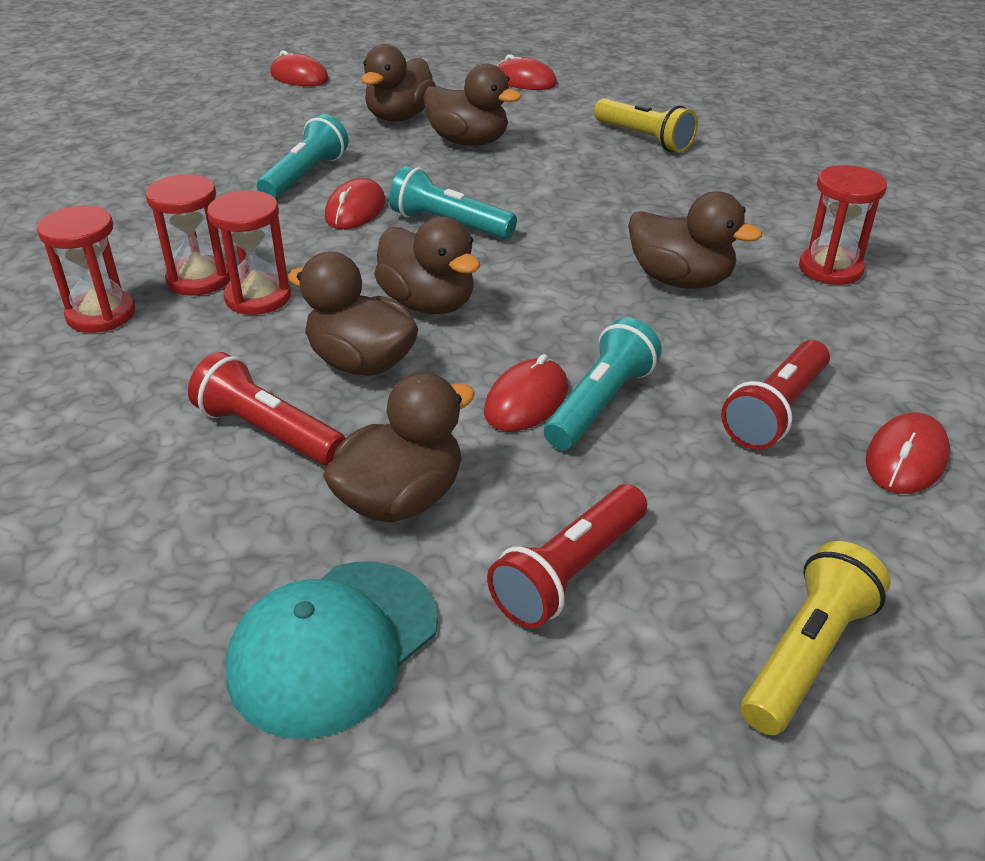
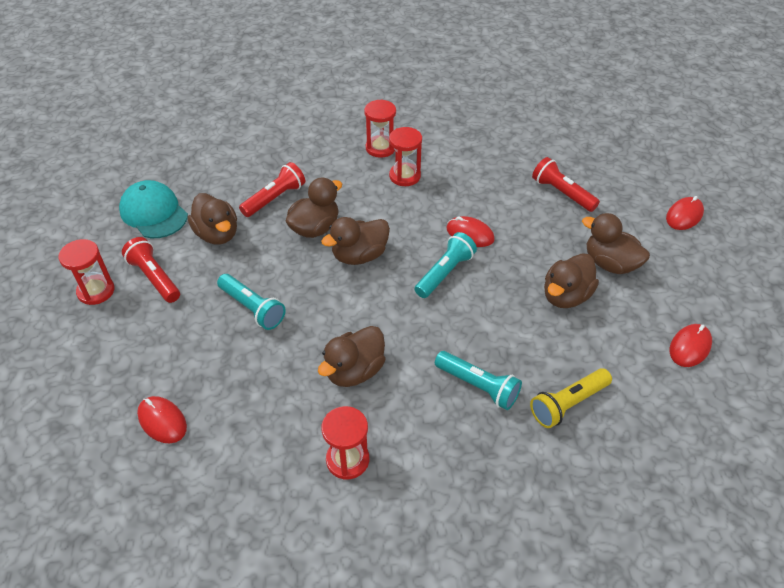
camera: 100 degrees right, 10 degrees up
(258, 297) = (382, 195): red hourglass -> red hourglass (96, 291)
(305, 176) = (517, 214): turquoise flashlight -> turquoise flashlight (478, 386)
(526, 400) = (265, 281): red mouse -> none
(776, 411) = (219, 378): red flashlight -> red flashlight (562, 193)
(806, 655) = (80, 338): yellow flashlight -> none

